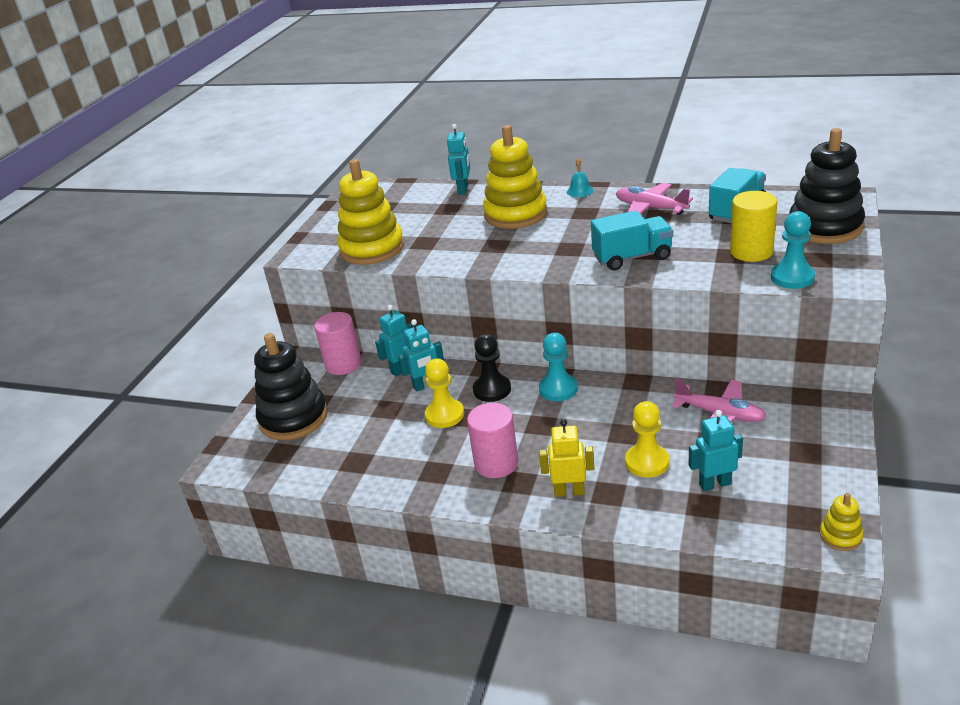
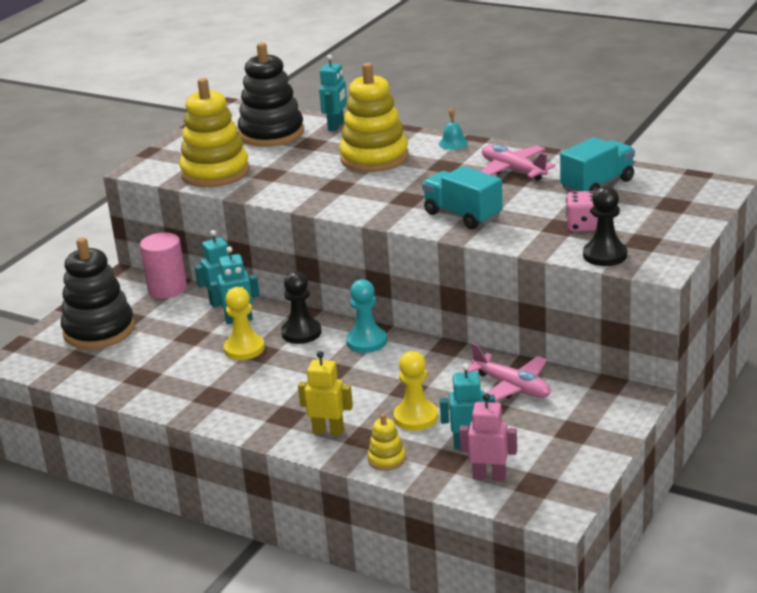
camera: 10 degrees right, 5 degrees down
(496, 463) = (272, 397): pink cylinder -> none
(632, 257) = (462, 215): turquoise truck -> turquoise truck turned 135 degrees counterclockwise
(751, 252) = (583, 226): yellow cylinder -> pink dice
(754, 516) = (489, 476): none -> pink robot
(792, 277) = (605, 255): turquoise pawn -> black pawn
(825, 227) = (674, 212): black stacking toy -> black stacking toy (271, 134)
(840, 536) = (559, 504): yellow stacking toy -> yellow stacking toy (386, 459)

